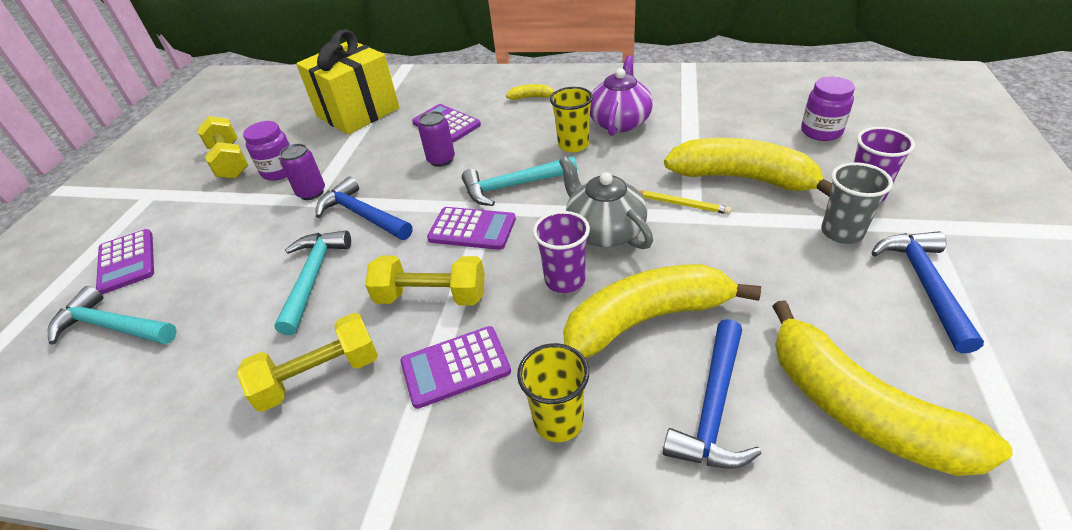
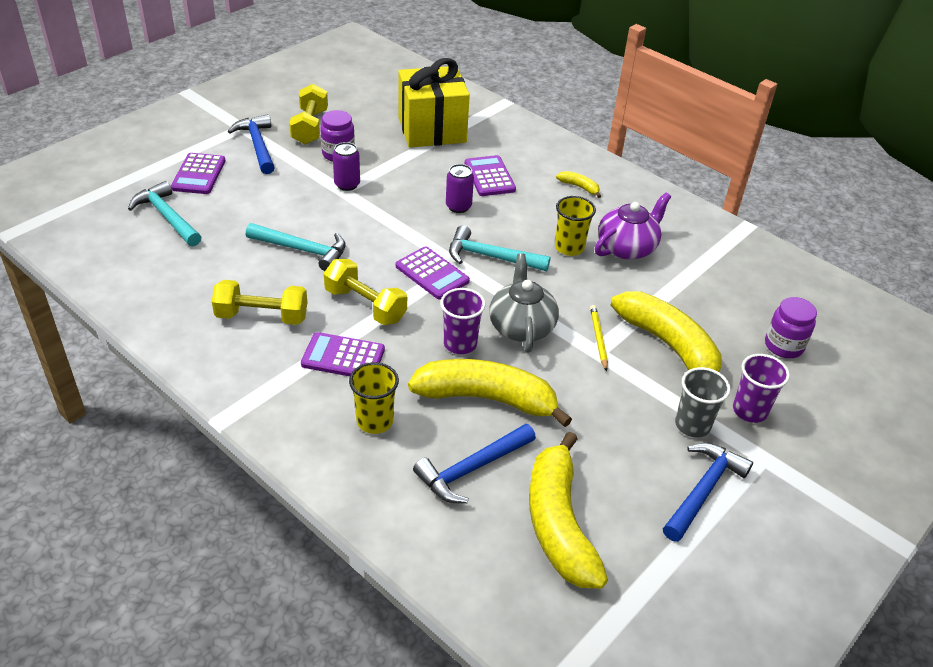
camera: 25 degrees right, 0 degrees up
(313, 277) = (303, 250): turquoise hammer -> turquoise hammer turned 75 degrees clockwise
(362, 215) = (367, 221): blue hammer -> blue hammer (257, 145)
(681, 204) = (598, 338): yellow pencil -> yellow pencil turned 150 degrees counterclockwise

